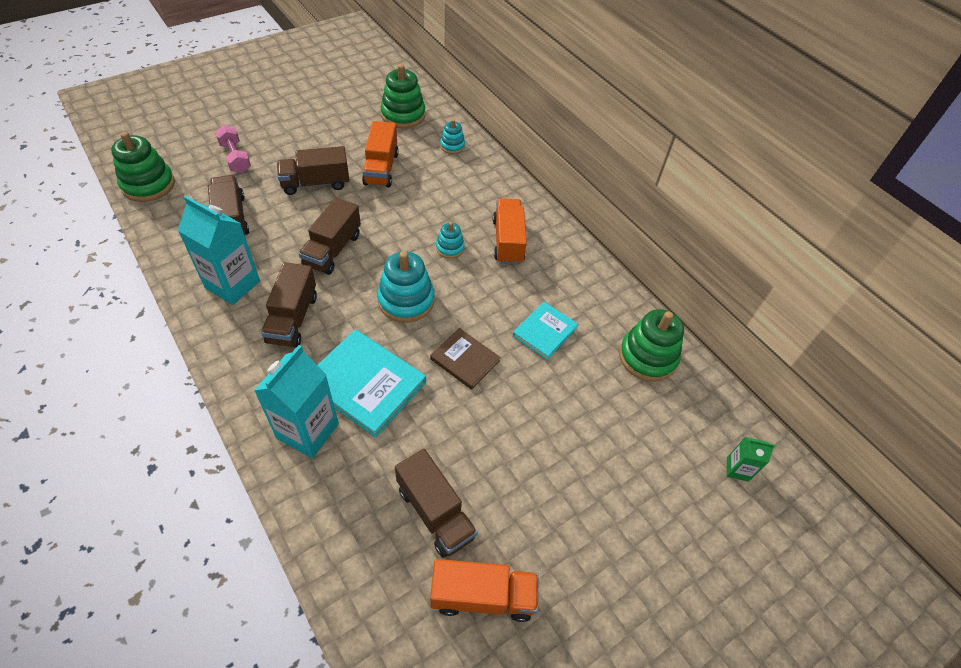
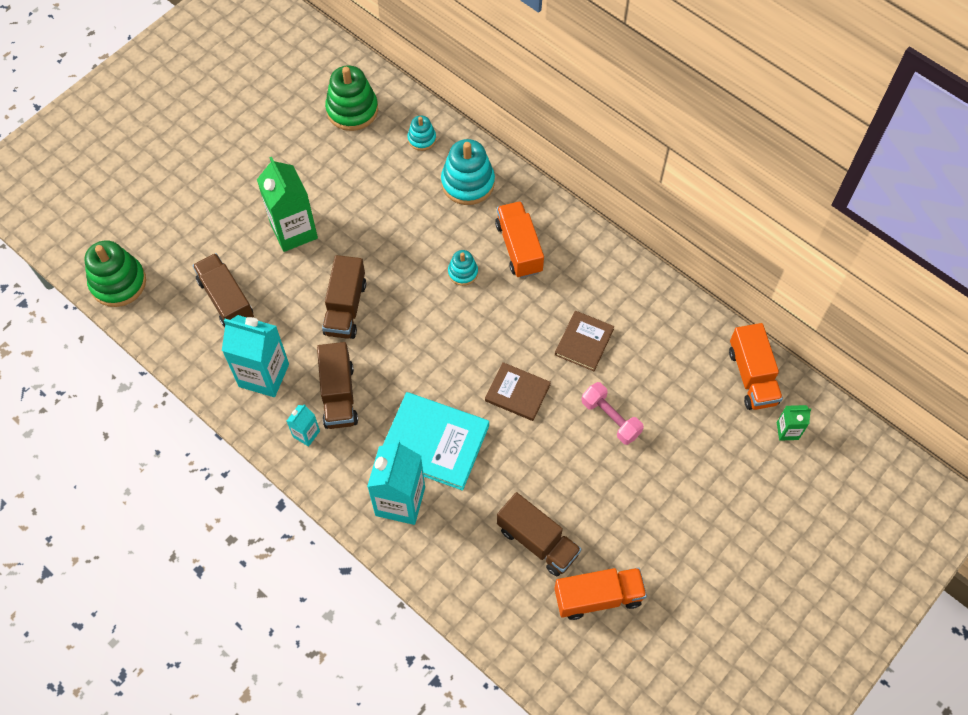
camera: 10 degrees left, 10 degrees up
(235, 158) = (193, 222): pink dumbbell -> pink dumbbell (610, 418)
(246, 344) = (306, 434): none -> turquoise carton
(315, 183) = (294, 231): brown truck -> green carton
(381, 168) = (356, 191): orange truck -> orange truck (752, 376)
(406, 300) = (440, 345): turquoise stacking toy -> turquoise stacking toy (468, 183)
(544, 332) = (584, 342): turquoise book -> brown book
(647, 357) = (687, 342): green stacking toy -> none

